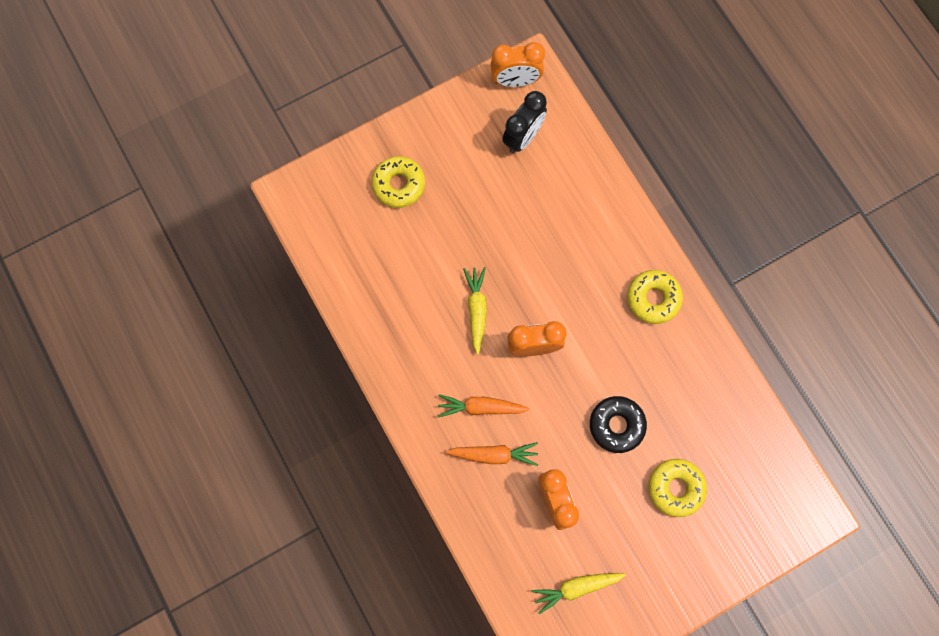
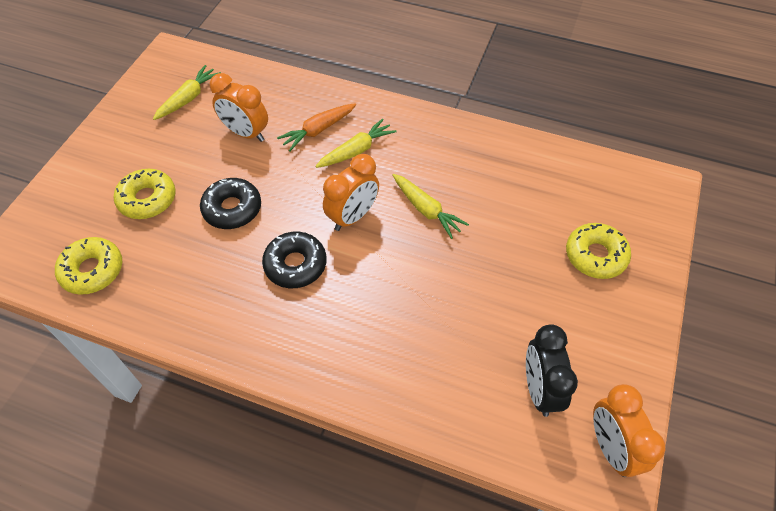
camera: 140 degrees right, 20 degrees down
(480, 407) = (356, 150): orange carrot -> yellow carrot
(515, 81) = (611, 447): orange clock -> orange clock turned 60 degrees counterclockwise
(604, 338) = (295, 265): none -> black donut
(653, 298) = (274, 330): yellow donut -> yellow donut (92, 270)

